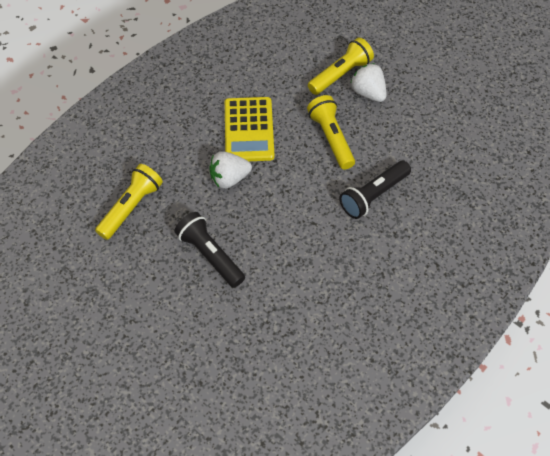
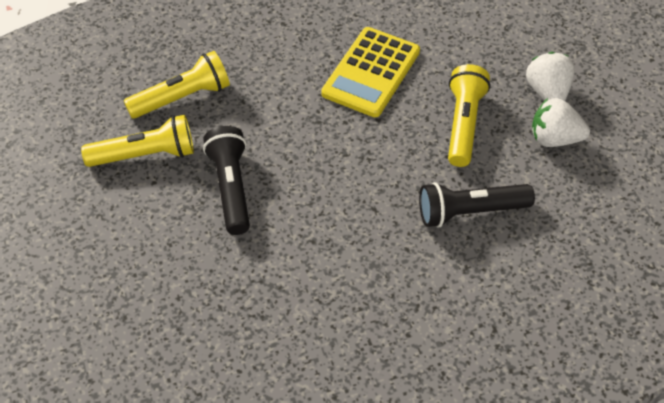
camera: 30 degrees right, 5 degrees down
(229, 178) = (311, 116): white strawberry -> white strawberry (554, 138)
(340, 75) = (527, 57): yellow flashlight -> yellow flashlight (145, 155)

